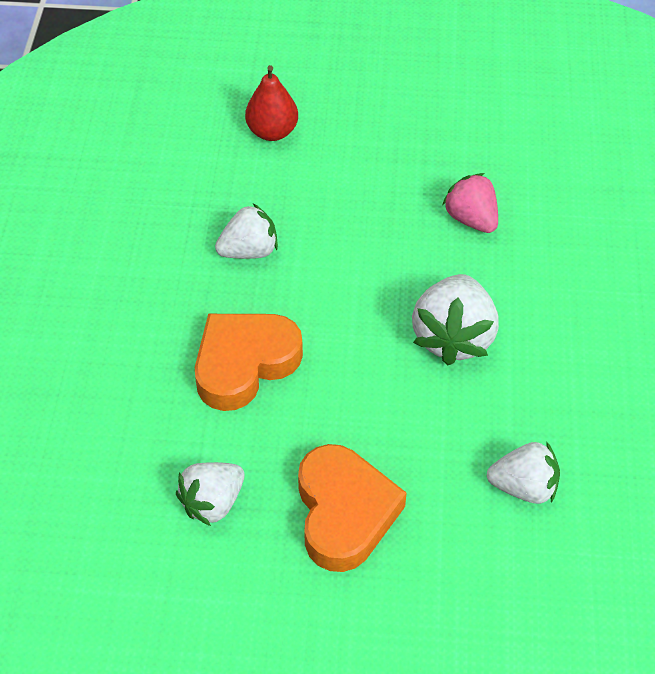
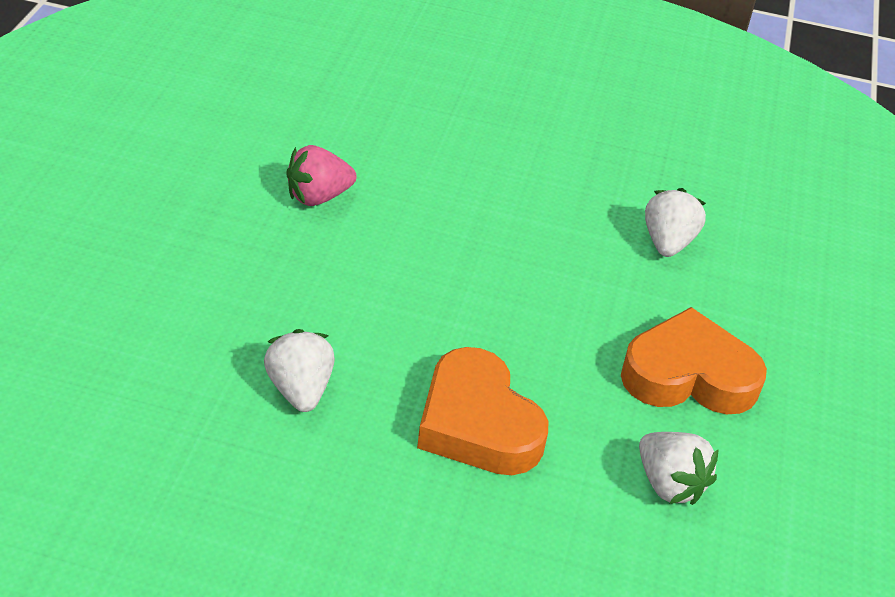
camera: 85 degrees left, 10 degrees down
(272, 132) = (98, 331): red pear -> none
(453, 337) = (478, 247): white strawberry -> none

